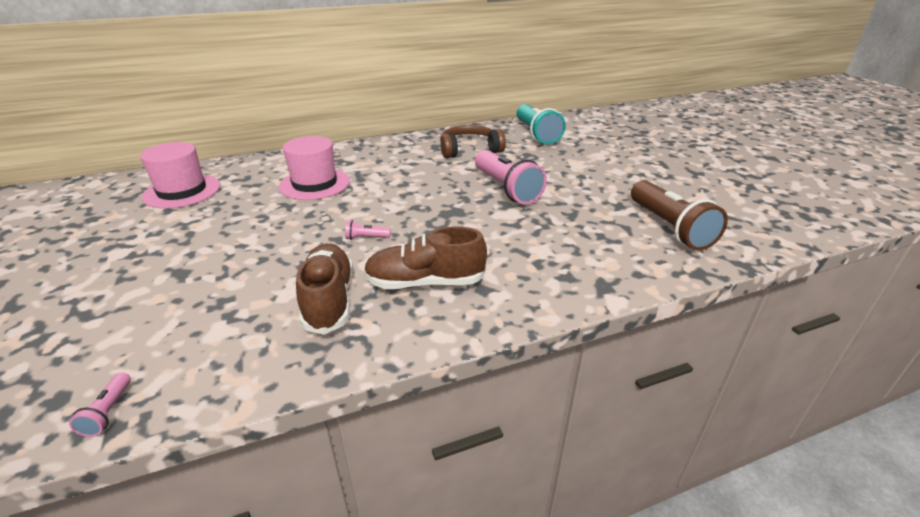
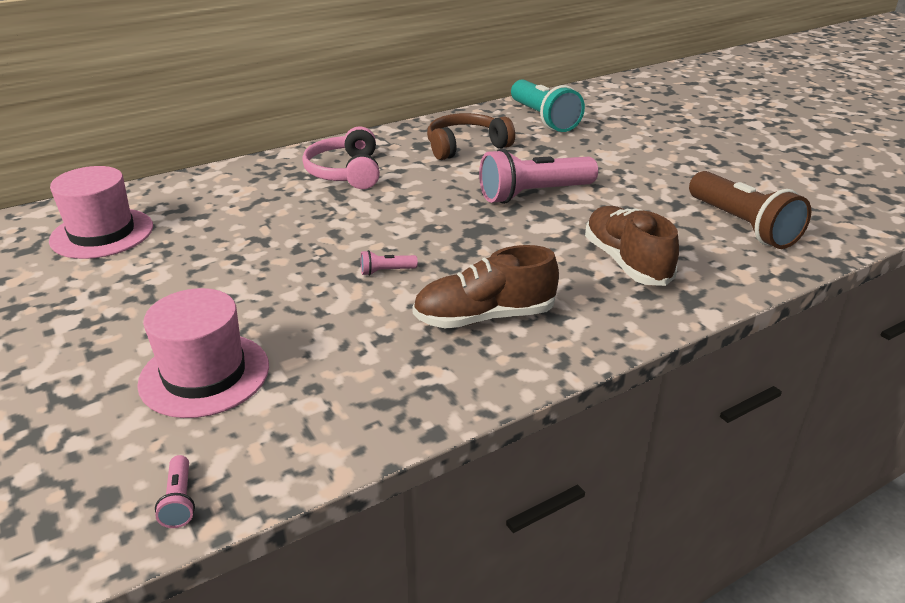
camera: 10 degrees left, 0 degrees up
(314, 184) = (282, 208): pink hat -> pink hat (204, 374)
(329, 300) = (378, 349): brown shoe -> brown shoe (626, 262)
(373, 162) = (346, 172): none -> pink headphones
(506, 188) = (534, 194): pink flashlight -> pink flashlight turned 105 degrees clockwise

